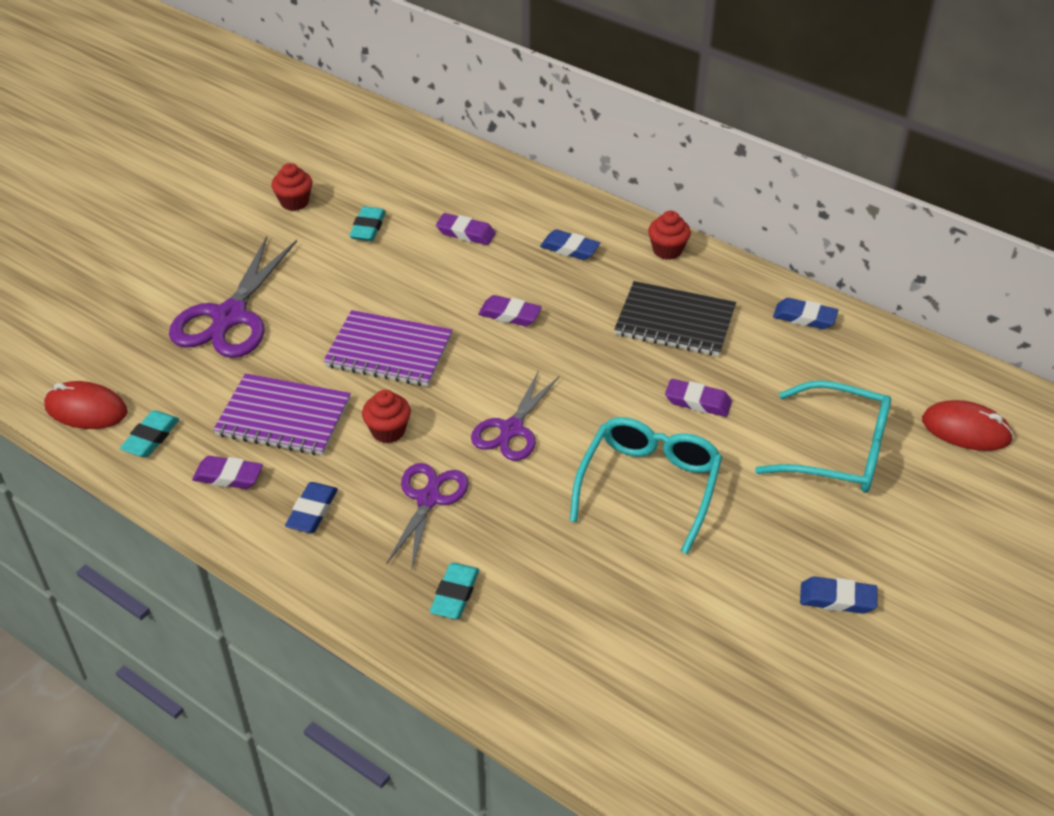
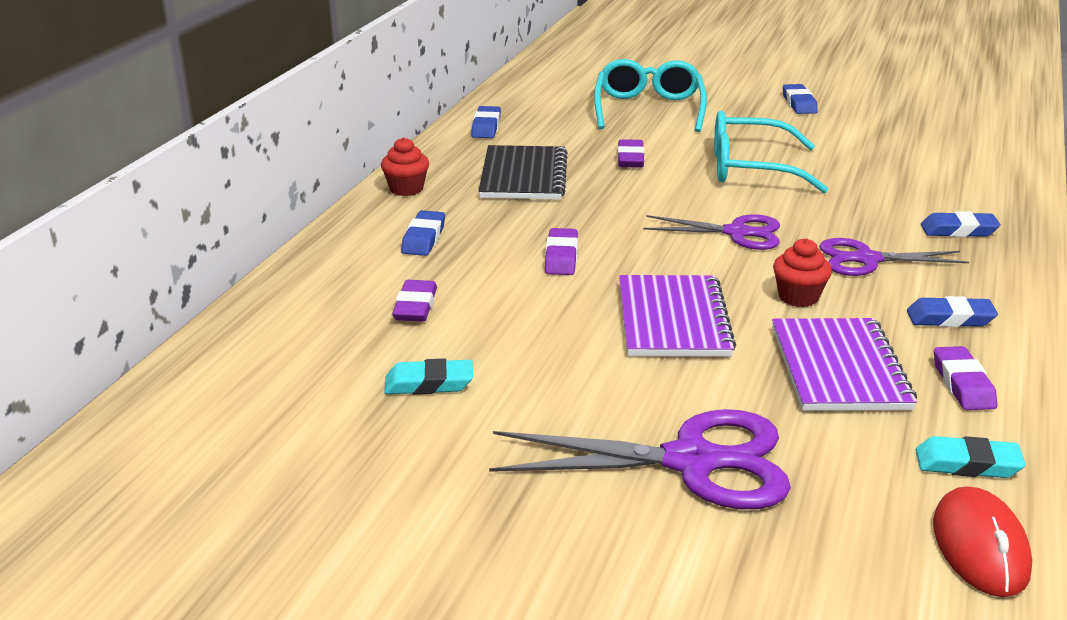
camera: 105 degrees left, 15 degrees down
(294, 202) = (382, 469): red cupcake -> none
(455, 594) = (958, 230): turquoise eraser -> blue eraser
(966, 430) = (591, 74): red mouse -> none

